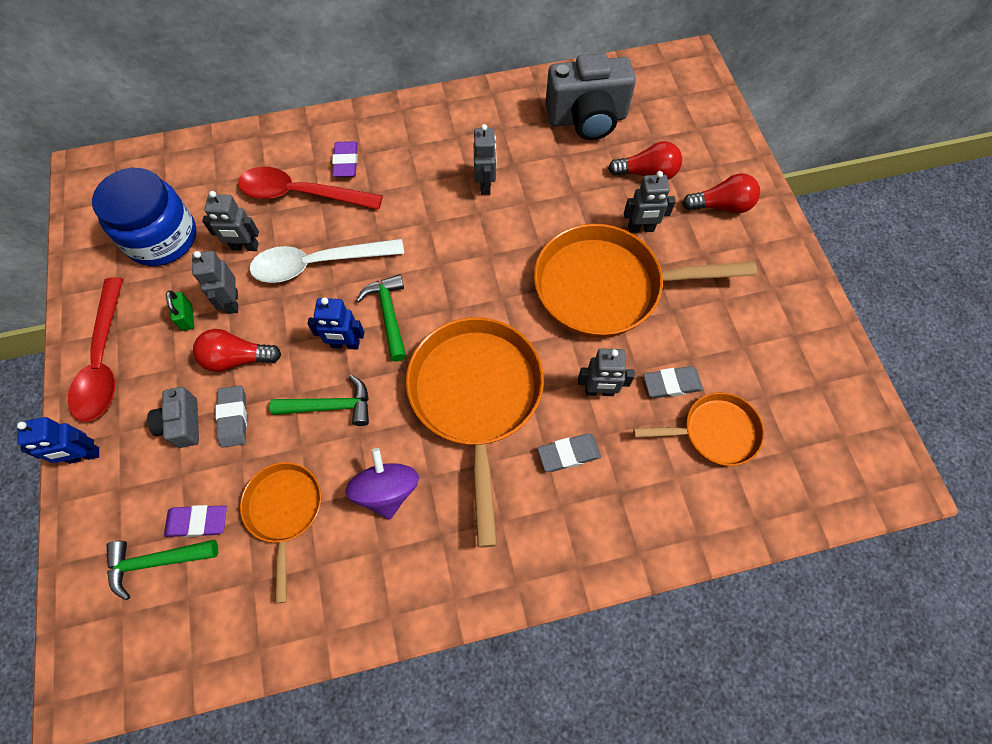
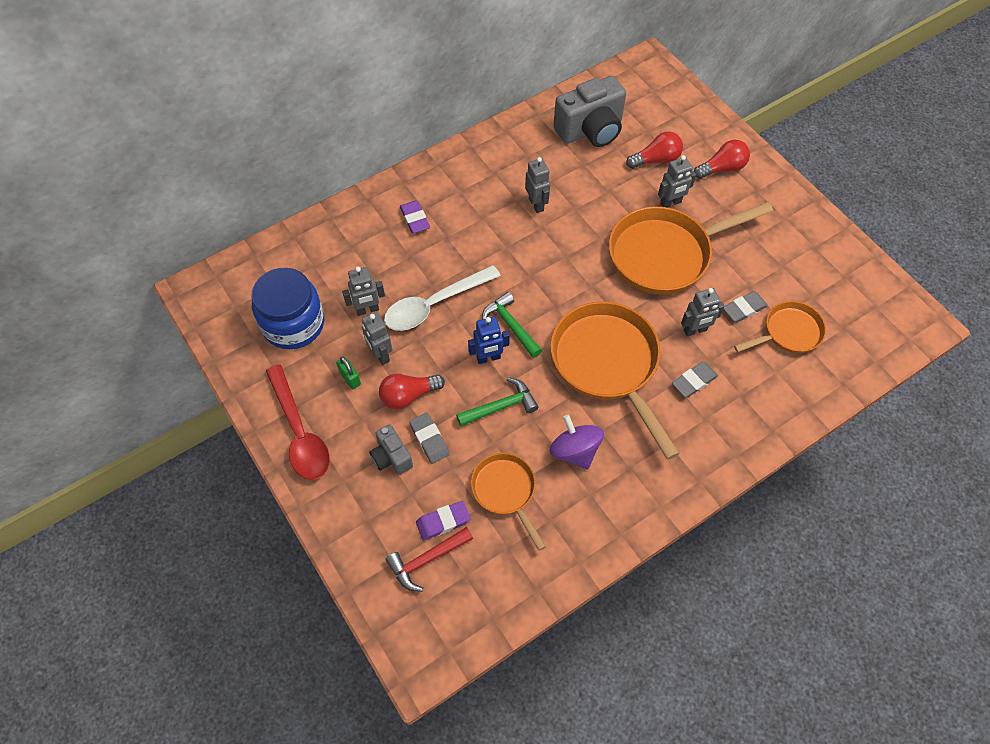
camera: 20 degrees left, 5 degrees down
(84, 456) = (325, 506): blue robot -> none
(156, 562) = (426, 560): green hammer -> red hammer
(300, 194) = (391, 255): red spoon -> none

